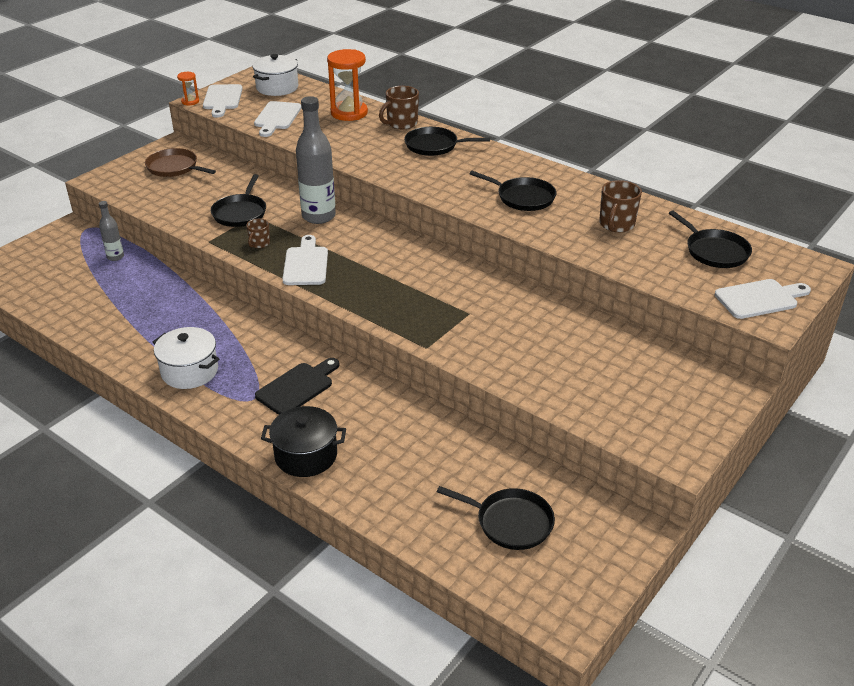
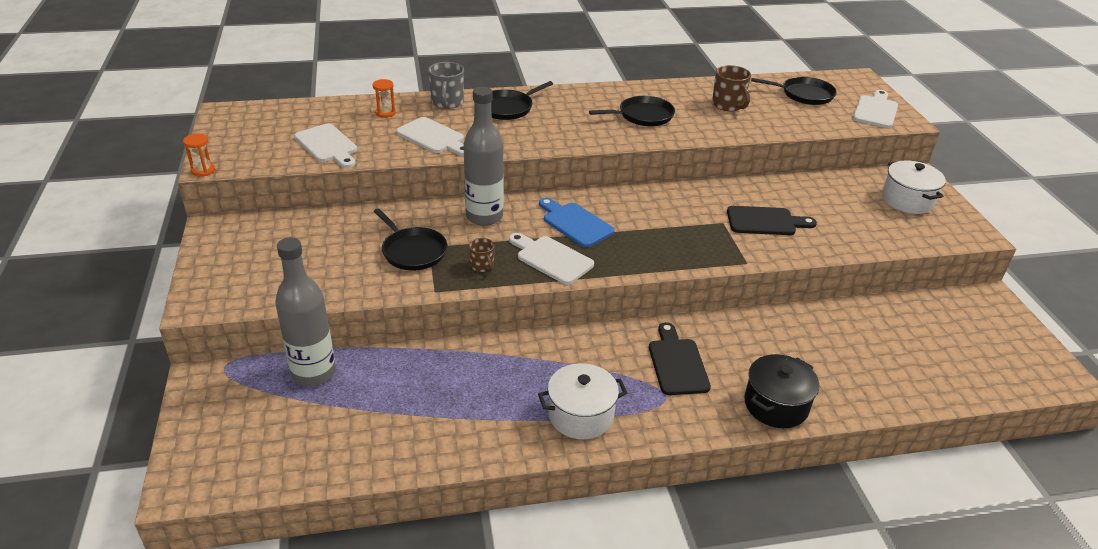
camera: 50 degrees left, 0 degrees up
(115, 257) = (314, 373): grey bottle -> grey bottle, size x1.98
(174, 167) = (262, 248): brown pan -> none
(222, 99) = (234, 153): white cutting board -> white cutting board (433, 137)
(277, 87) = (270, 120): white pot -> white pot (907, 200)
(349, 113) = (385, 113): orange hourglass -> orange hourglass, size x0.49
(365, 252) = (575, 223): none -> blue cutting board
(401, 123) = (447, 102): brown mug -> grey mug
(504, 332) = (765, 221): none -> black cutting board
(510, 522) = (942, 345): black pan -> none

